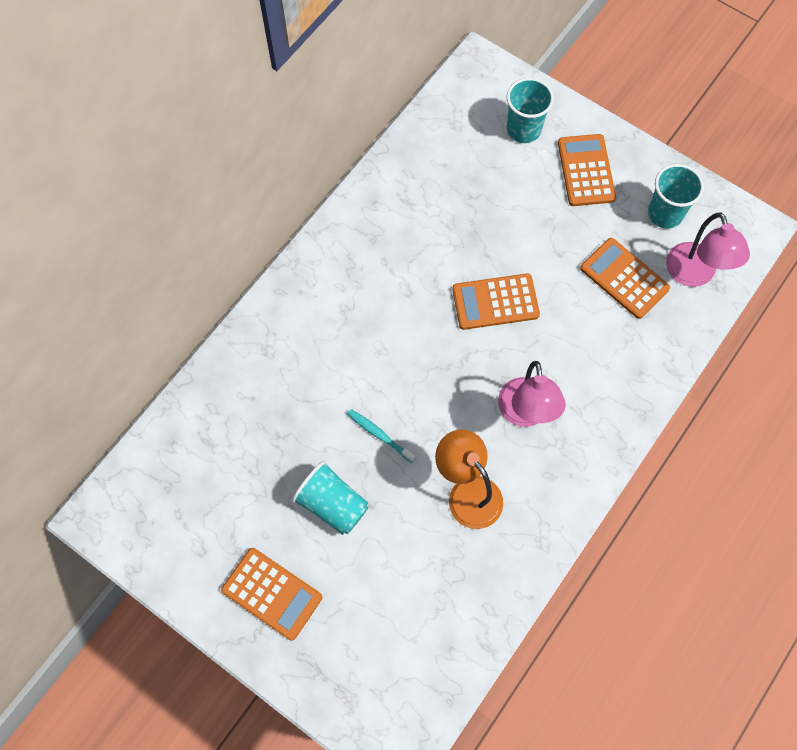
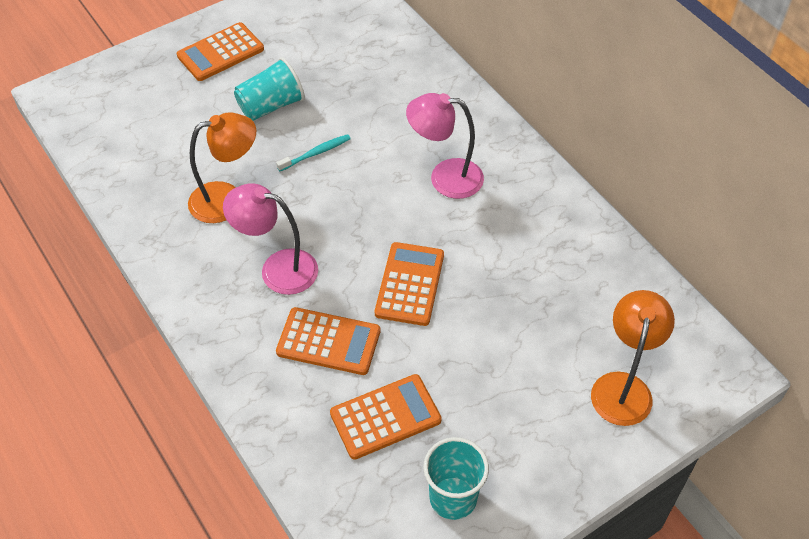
camera: 110 degrees right, 15 degrees down
(523, 129) = (623, 387): turquoise cup -> orange lamp
(585, 170) = (544, 432): orange calculator -> orange calculator (328, 341)
(694, 275) = (358, 495): pink lamp -> pink lamp (445, 177)

